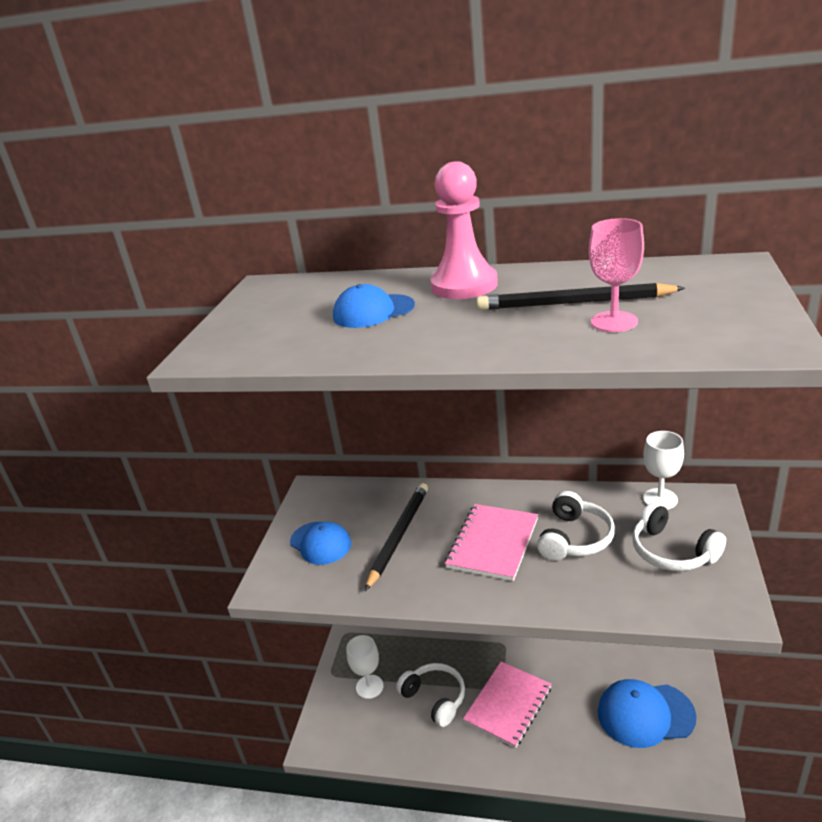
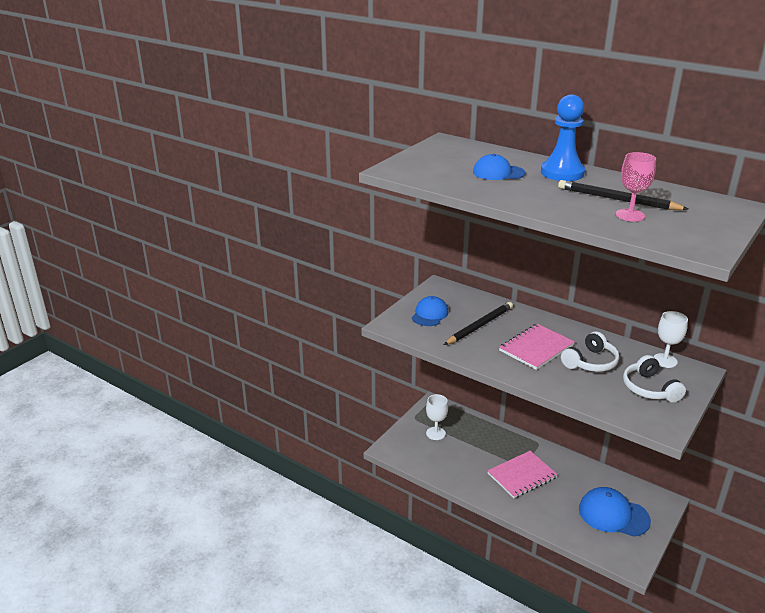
camera: 20 degrees right, 0 degrees up
(320, 543) = (430, 314): blue cap -> blue cap turned 135 degrees counterclockwise
(435, 698) = (475, 454): white headphones -> none
(464, 285) = (562, 173): pink pawn -> blue pawn

